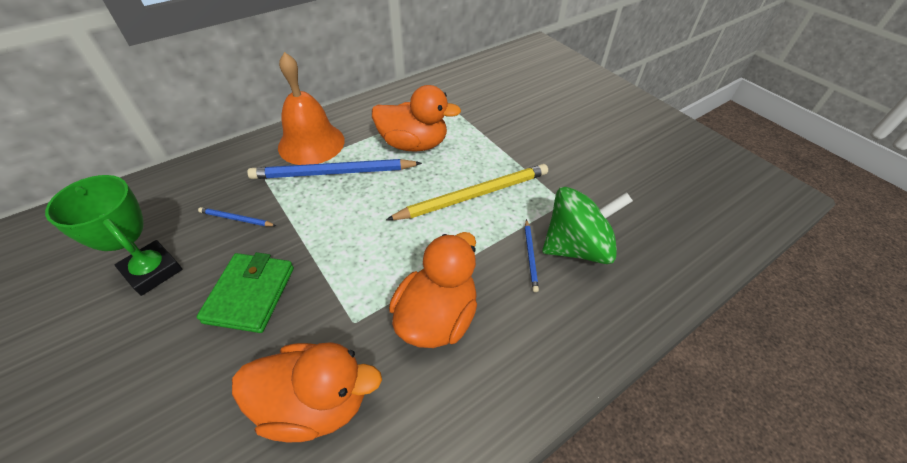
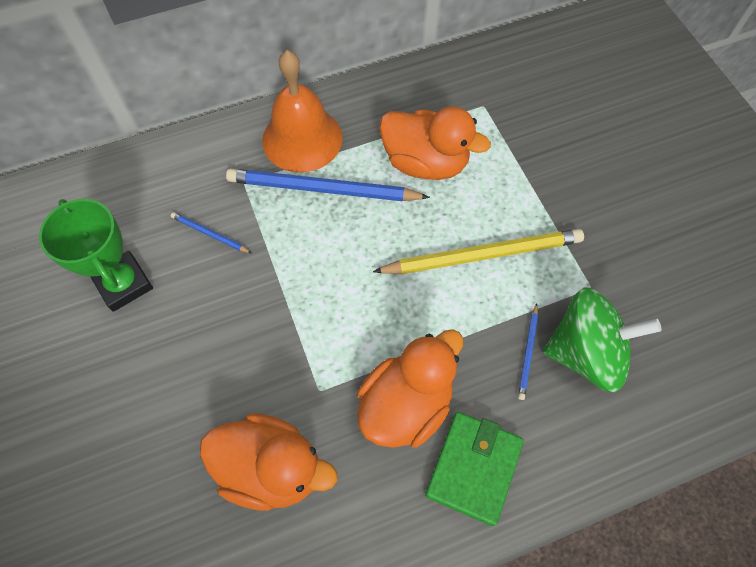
camera: 15 degrees right, 15 degrees up
(250, 294) = (219, 334): green wallet -> green wallet (473, 468)

